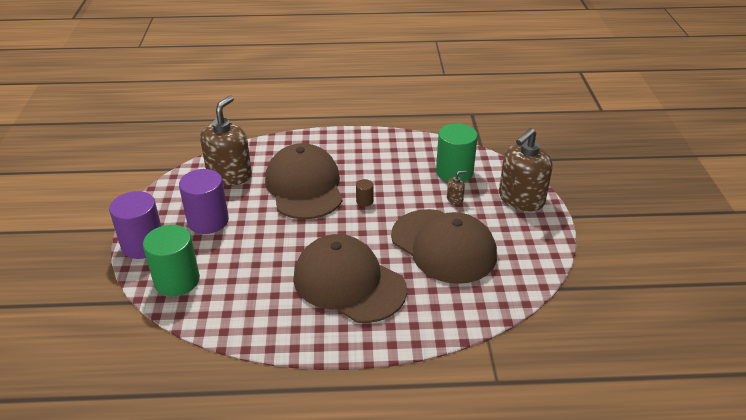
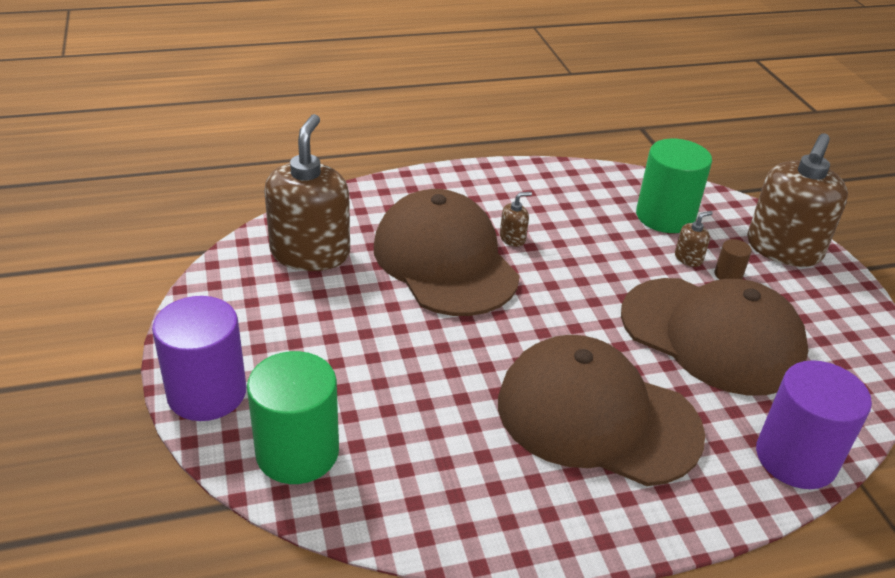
camera: 15 degrees left, 0 degrees up
(208, 221) = (307, 336): purple cylinder -> purple cylinder (796, 458)
(351, 177) = (512, 238): none -> brown soap dispenser
(364, 201) = (553, 275): brown cylinder -> brown cylinder (728, 275)

